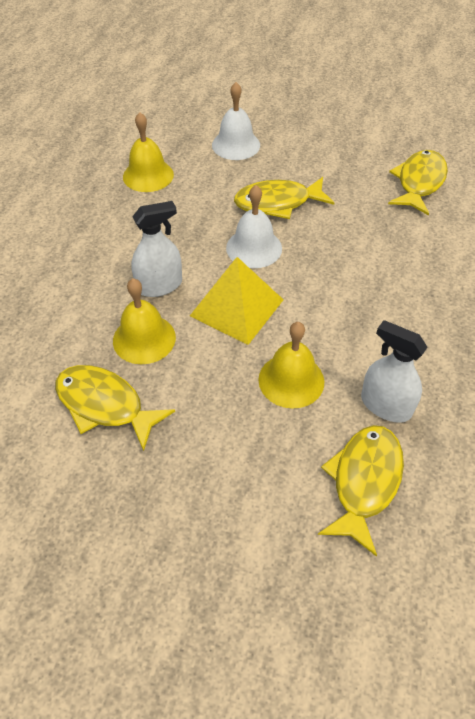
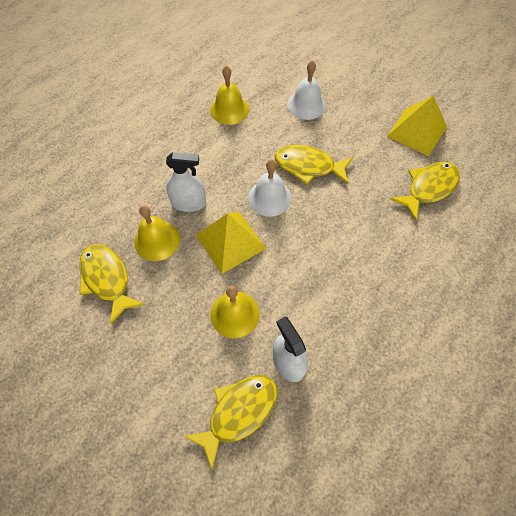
camera: 25 degrees right, 10 degrees up
(372, 135) = (417, 131): none -> yellow pyramid

